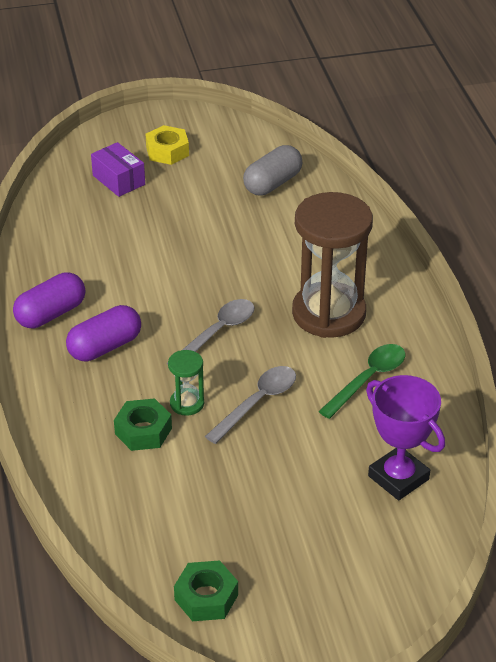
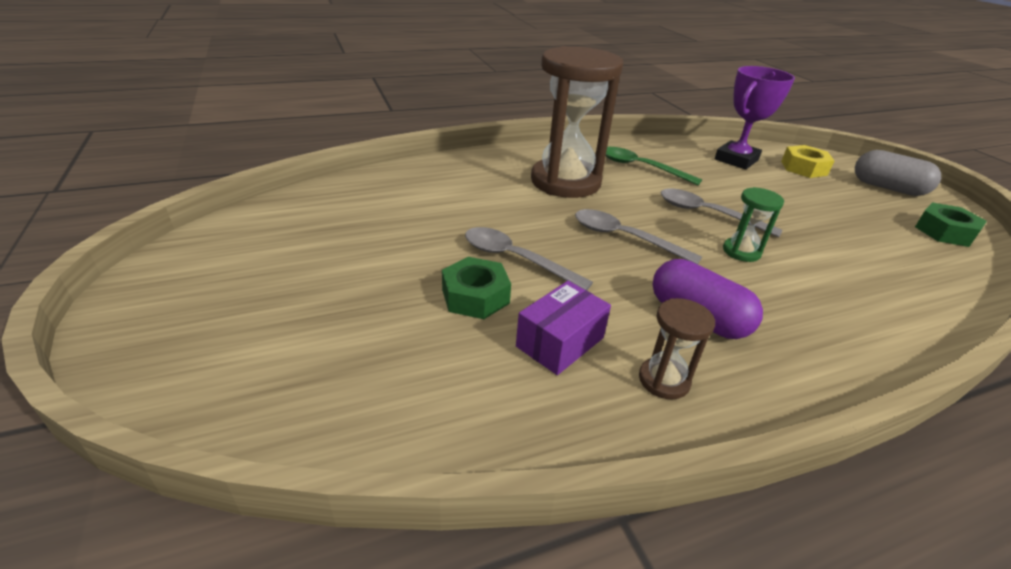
camera: 100 degrees left, 5 degrees down
(51, 314) = (664, 380): purple capsule -> brown hourglass
(118, 180) = (308, 341): purple box -> purple box (560, 342)
(143, 431) = (804, 276): green nut -> green nut (475, 296)
(167, 151) = (240, 295): yellow nut -> yellow nut (803, 168)
(192, 266) = (515, 259): none -> grey spoon
(272, 183) = (346, 211): grey capsule -> grey capsule (887, 188)

